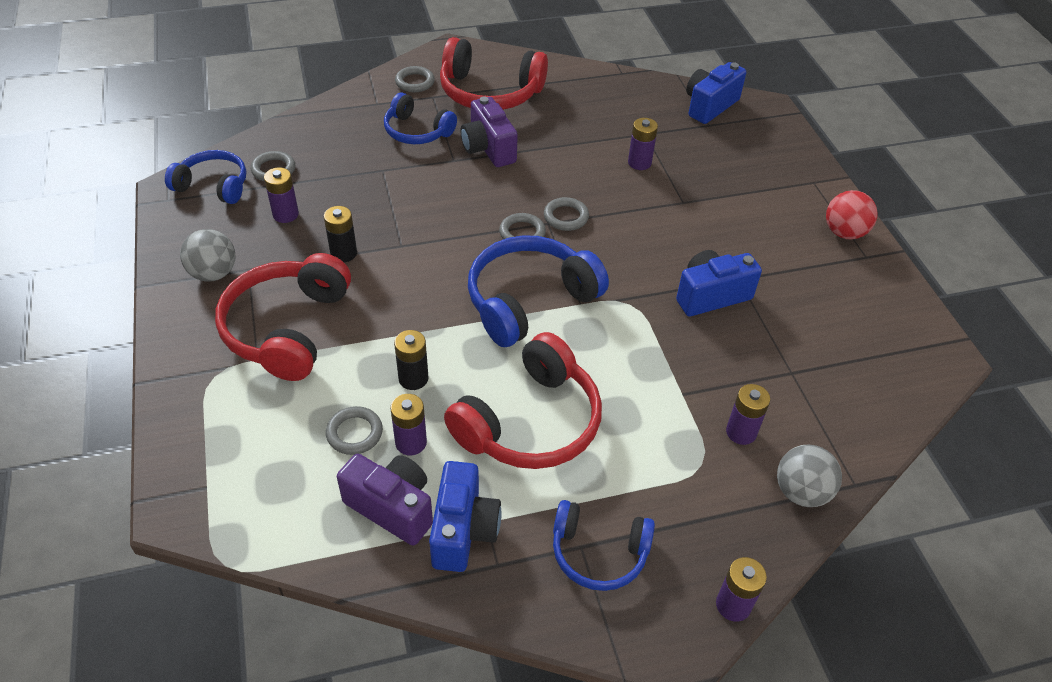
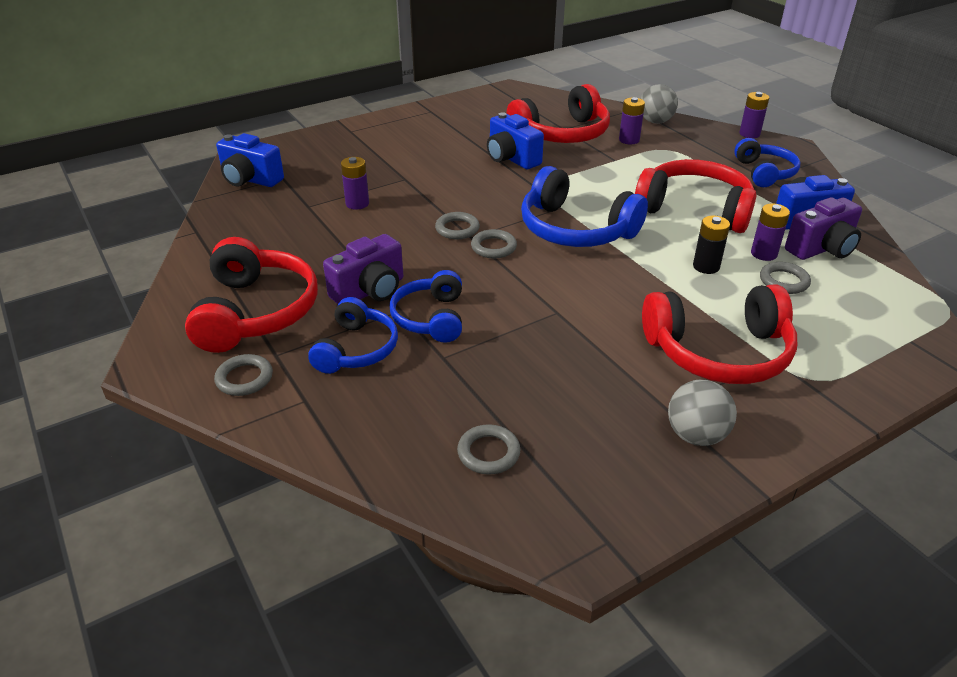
camera: 105 degrees left, 10 degrees down
(213, 185) = (552, 502): blue headphones -> blue headphones (430, 318)
(285, 214) = (564, 411): purple battery -> none
(343, 253) = (594, 346): black battery -> none
(392, 507) = (822, 249): purple camera -> purple camera turned 135 degrees counterclockwise
(774, 365) = (562, 134): none -> red headphones
(844, 232) = (408, 118): red ball -> none

